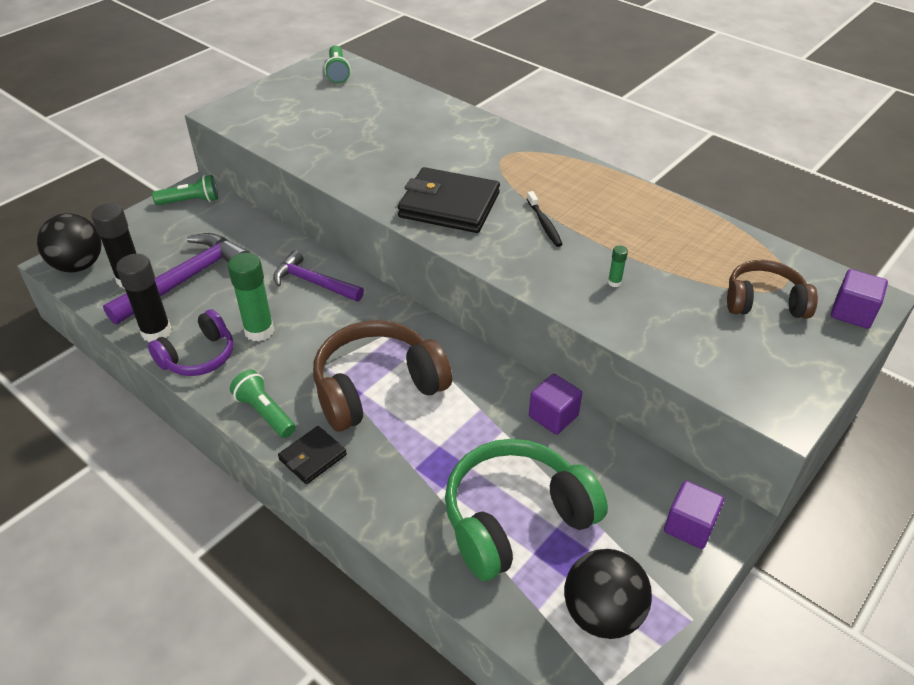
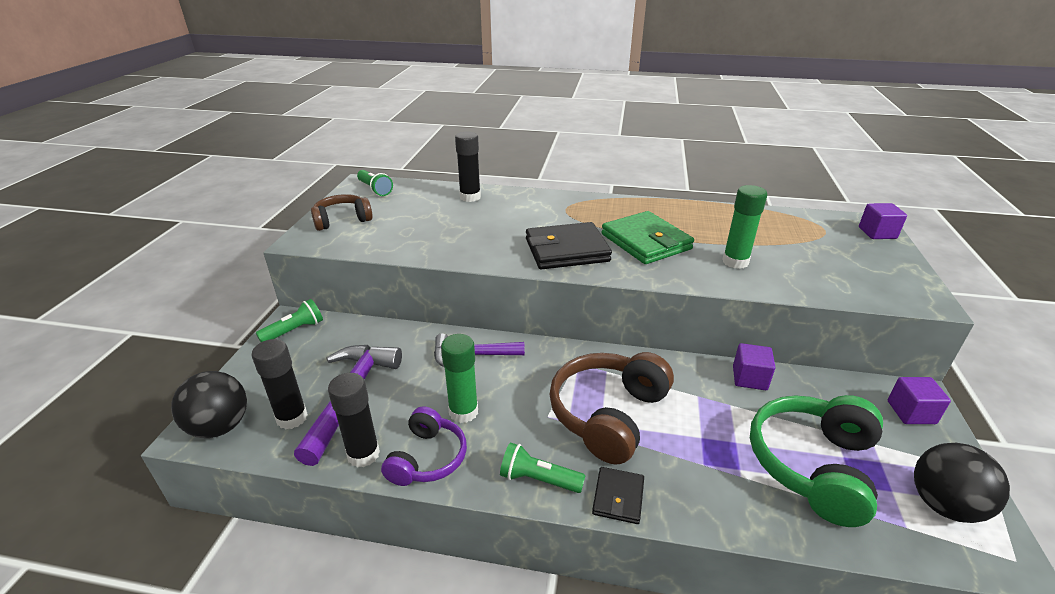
camera: 30 degrees left, 10 degrees down
(420, 110) = (470, 197): none -> black glue stick
(544, 224) = (646, 242): black toothbrush -> green wallet
(614, 282) = (735, 262): green glue stick -> green glue stick, size x2.29
(764, 302) = (829, 243): brown headphones -> brown headphones (342, 220)

